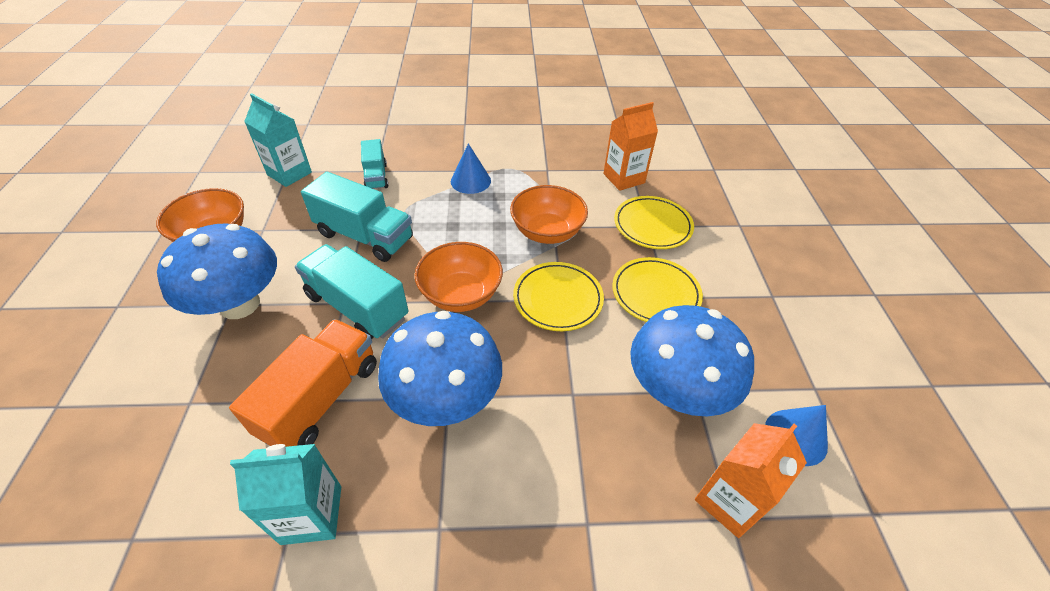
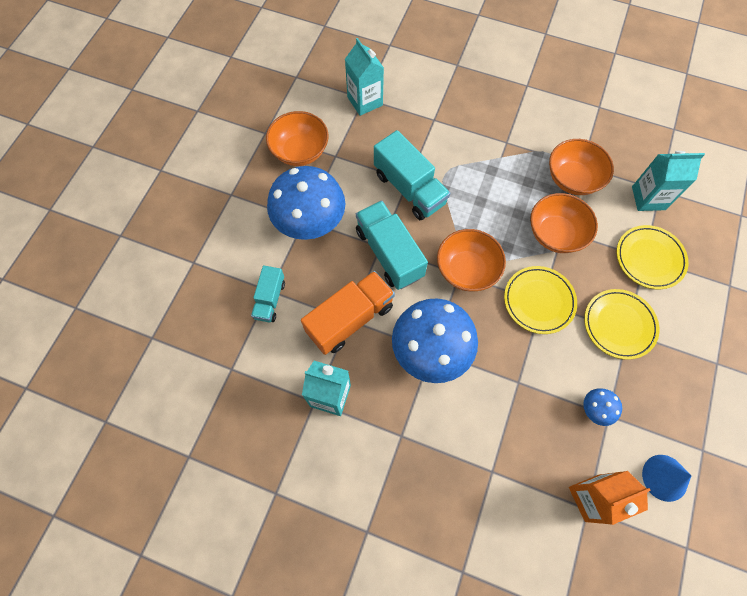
camera: 25 degrees right, 20 degrees up
(376, 176) = (433, 126): turquoise truck -> turquoise truck (270, 299)
(470, 181) = (510, 157): blue cone -> none
(543, 182) = (572, 179): none -> orange bowl
(624, 178) = (648, 198): orange carton -> turquoise carton
(677, 390) = (595, 409): blue mushroom -> blue mushroom, size x0.43

